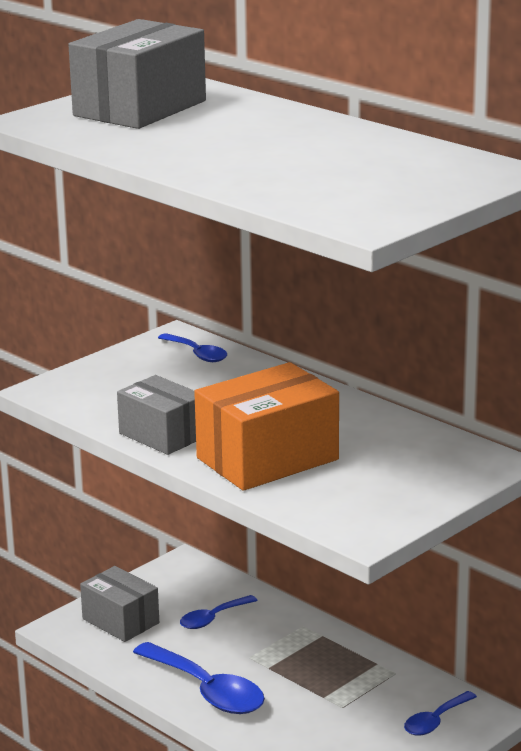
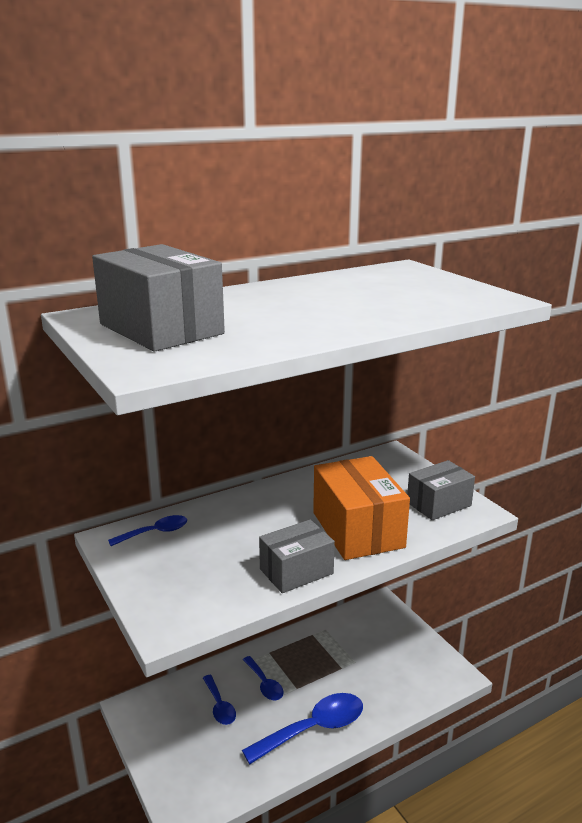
camera: 75 degrees left, 0 degrees up
(120, 621) = (194, 766): grey box -> grey box (438, 504)
(435, 721) = (382, 624): blue spoon -> blue spoon (264, 684)

